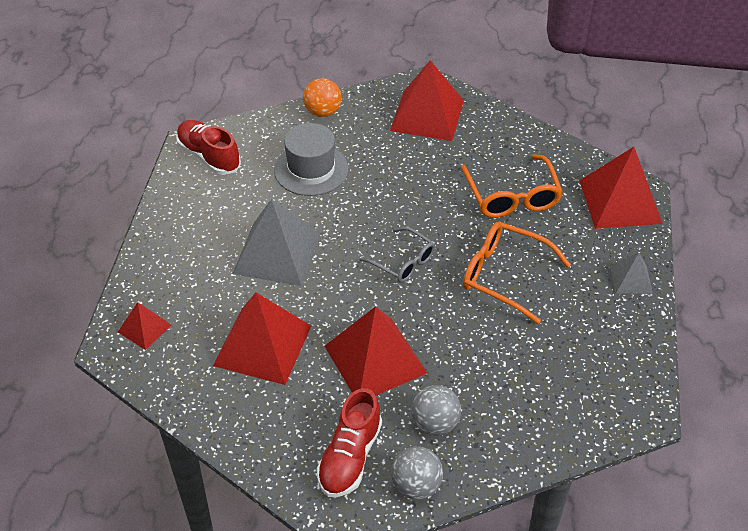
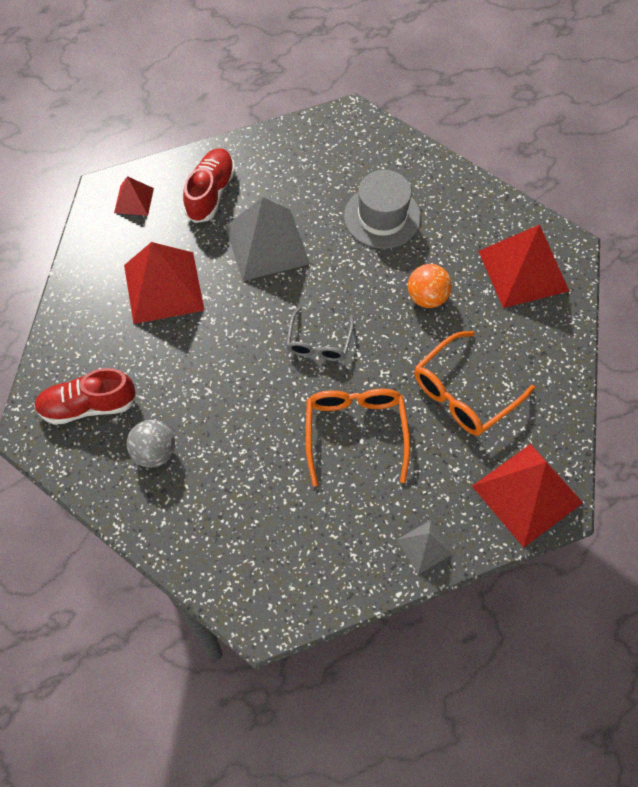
camera: 60 degrees right, 15 degrees up
(209, 156) = (344, 137): red shoe -> red shoe (210, 193)
(322, 112) = (462, 187): orange ball -> orange ball (427, 297)
(375, 359) = (196, 375): red pyramid -> none
(416, 485) = (85, 468): grey ball -> none

